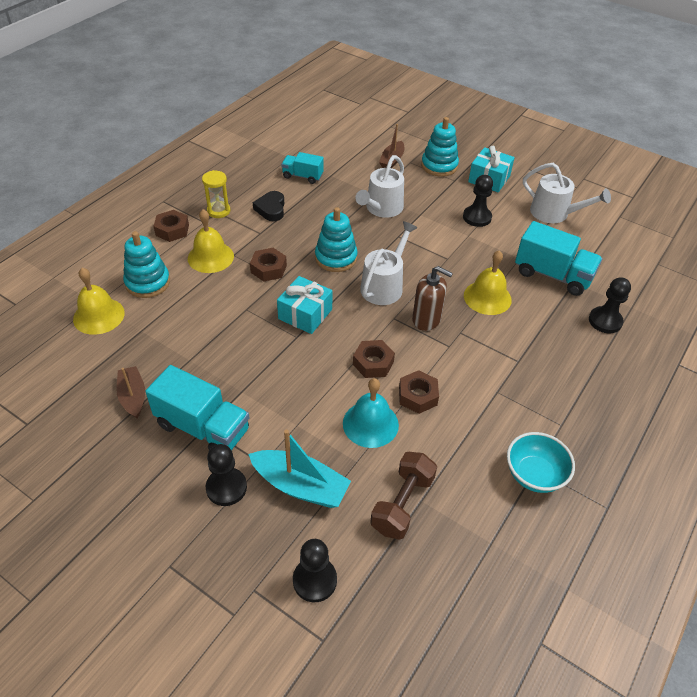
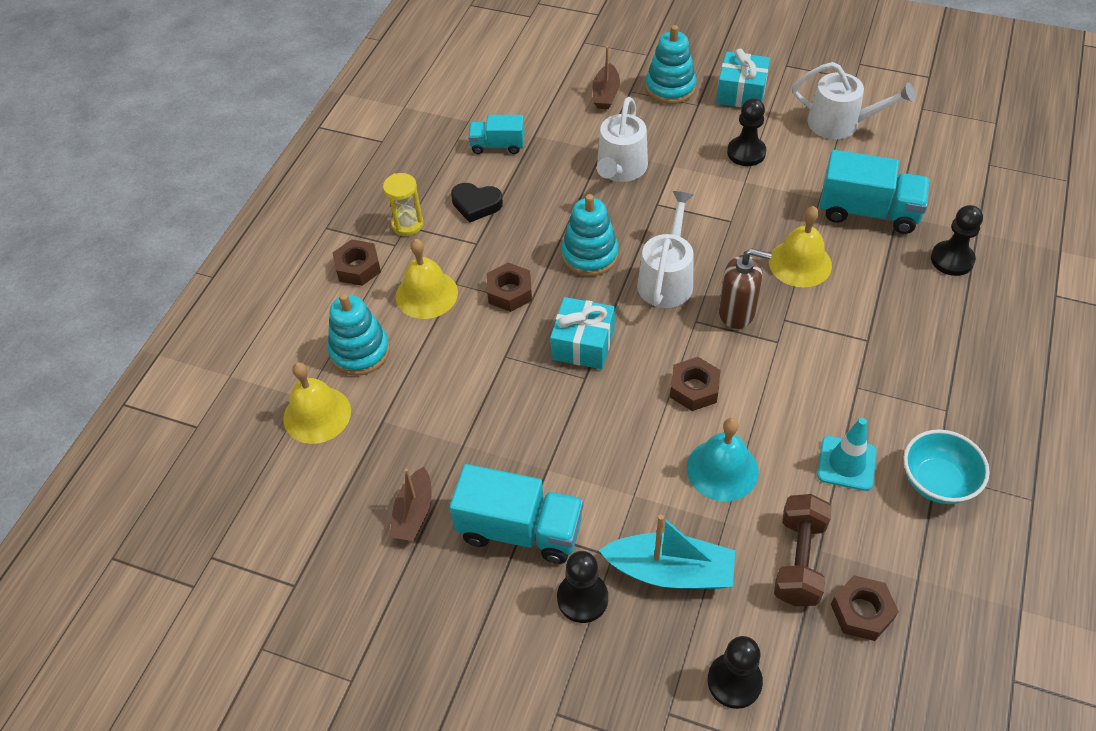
camera: 10 degrees left, 5 degrees up
(133, 396) = (413, 513): brown boat -> brown boat turned 135 degrees counterclockwise
(271, 209) = (476, 205): black heart -> black heart turned 60 degrees counterclockwise
(418, 396) = (765, 418): brown nut -> brown nut (862, 612)
(467, 443) = (846, 463): none -> turquoise traffic cone

